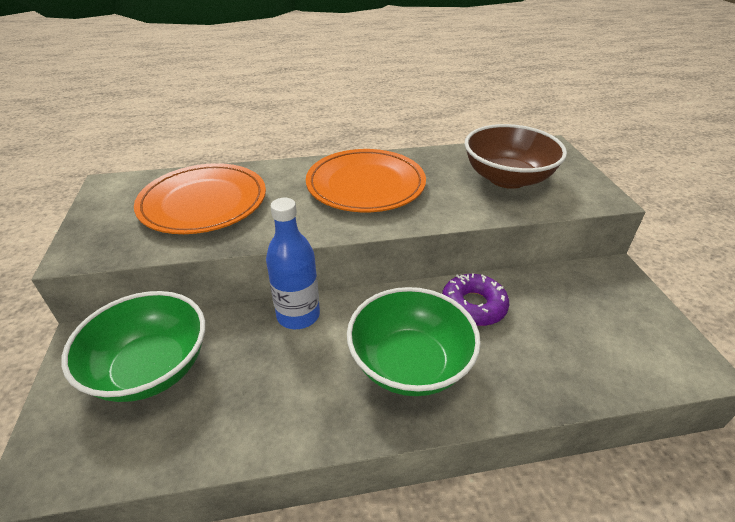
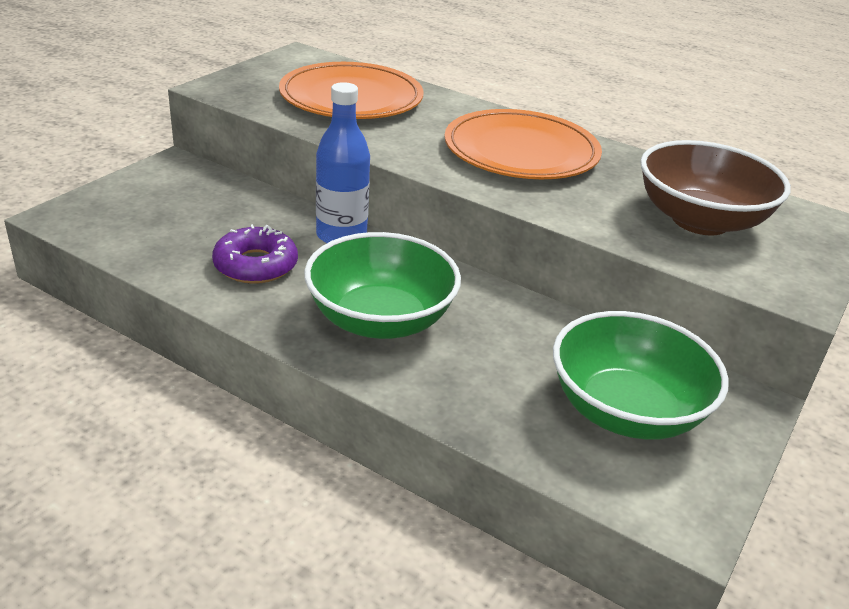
camera: 40 degrees right, 5 degrees down
(151, 368) = (191, 204): green bowl -> green bowl (626, 411)
(473, 306) = (513, 323): purple donut -> purple donut (256, 265)

